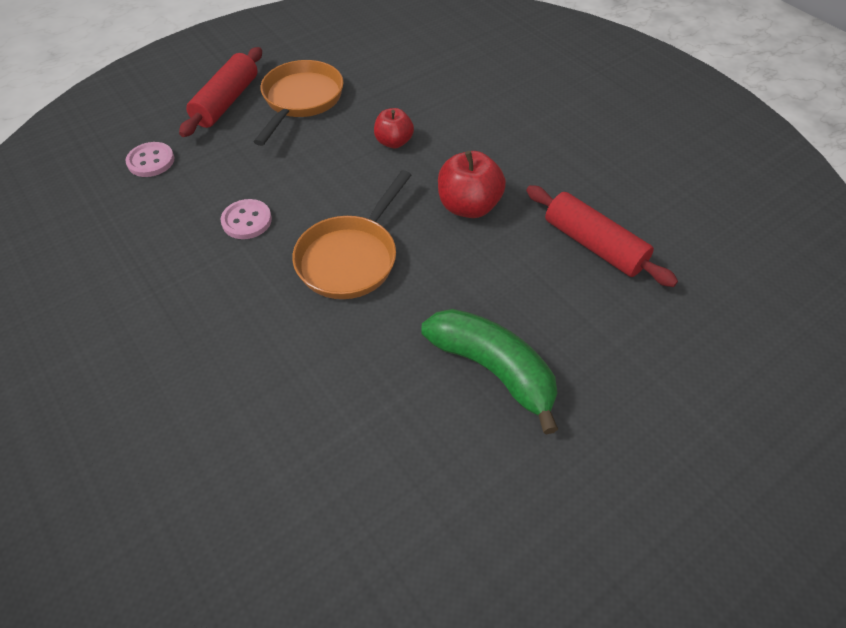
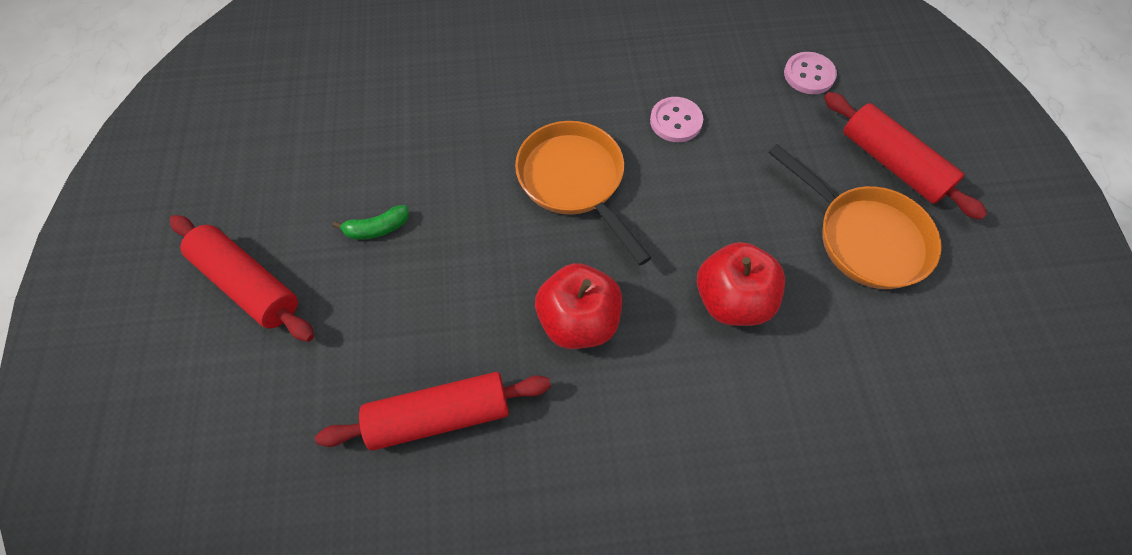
camera: 120 degrees right, 10 degrees up
(394, 142) = (731, 300): red apple -> red apple, size x1.54
(493, 370) = (377, 228): green banana -> green banana, size x0.46
(619, 435) = (248, 284): none -> red rolling pin

